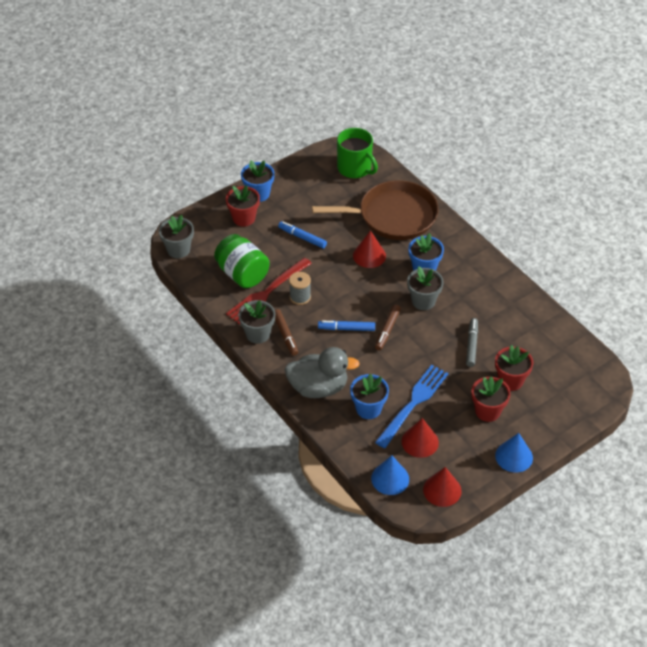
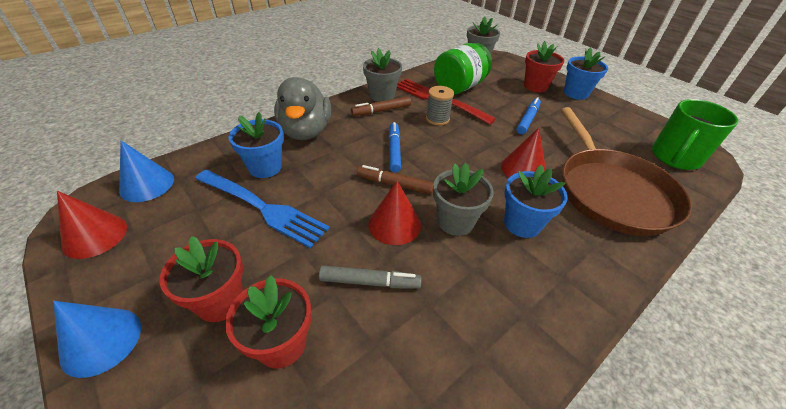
camera: 85 degrees right, 5 degrees down
(420, 442) = (193, 213): red cone -> red cone (394, 224)

